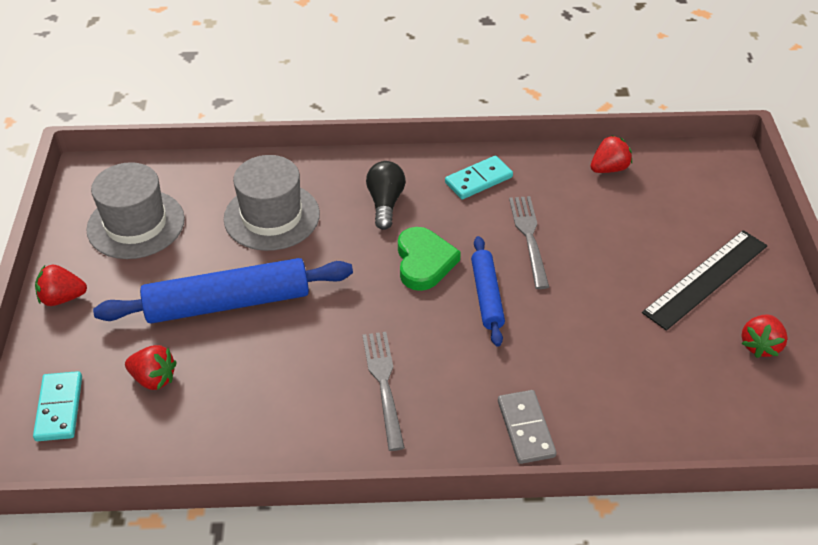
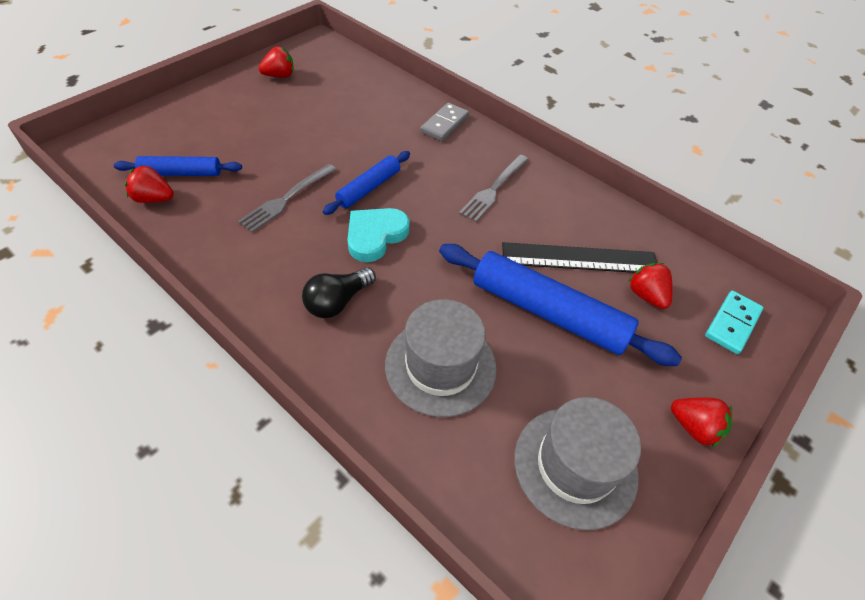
camera: 140 degrees left, 5 degrees up
(424, 262) = (375, 236): green heart -> turquoise heart
(478, 180) = (245, 263): turquoise domino -> none
(631, 196) = (181, 173): none -> blue rolling pin
(706, 279) = (241, 110): black ruler -> black ruler (579, 258)

